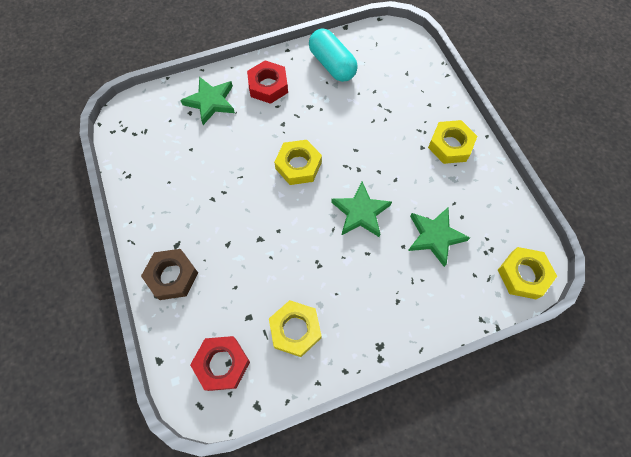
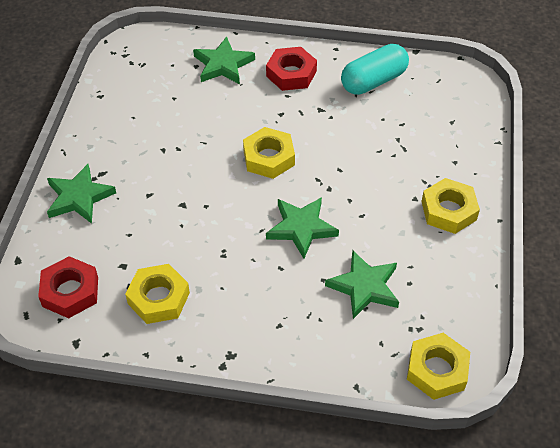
camera: 30 degrees right, 15 degrees down
(172, 276) = (79, 197): brown nut -> green star
(332, 65) = (373, 81): turquoise capsule -> turquoise capsule turned 60 degrees clockwise

